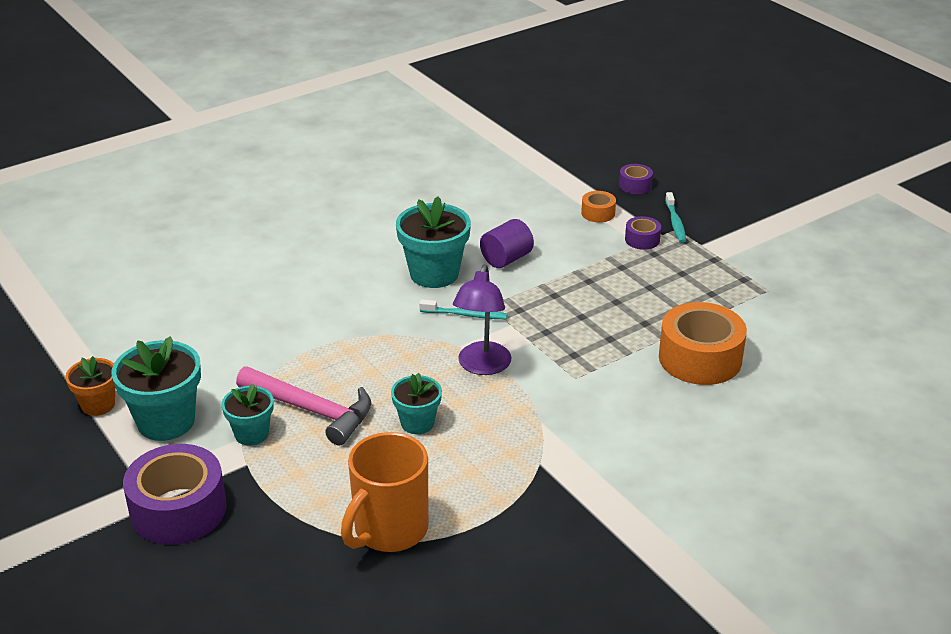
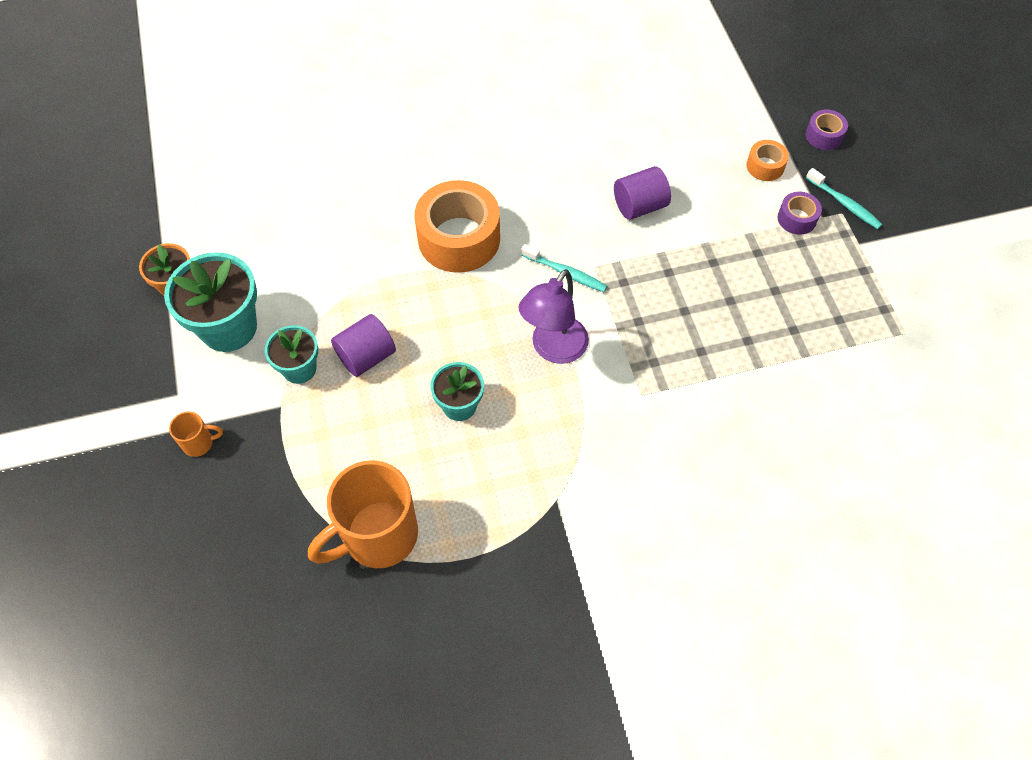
camera: 20 degrees right, 25 degrees up
(178, 510) = (199, 443): purple tape -> orange mug
(312, 410) = (366, 356): pink hammer -> purple cylinder
(434, 274) = (557, 206): turquoise flower pot -> none
(675, 223) = (844, 204): turquoise toothbrush -> turquoise toothbrush turned 60 degrees counterclockwise
(700, 358) = (785, 409): orange tape -> orange tape (459, 238)

